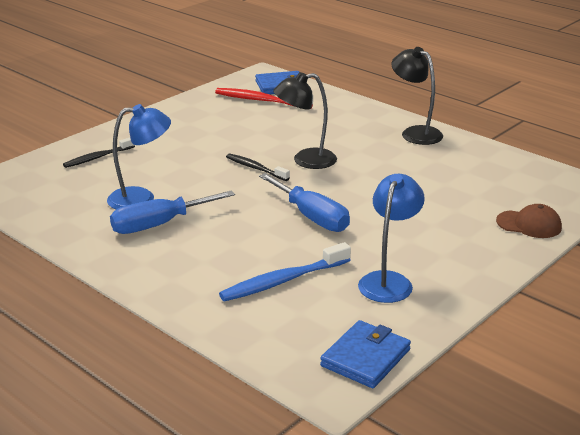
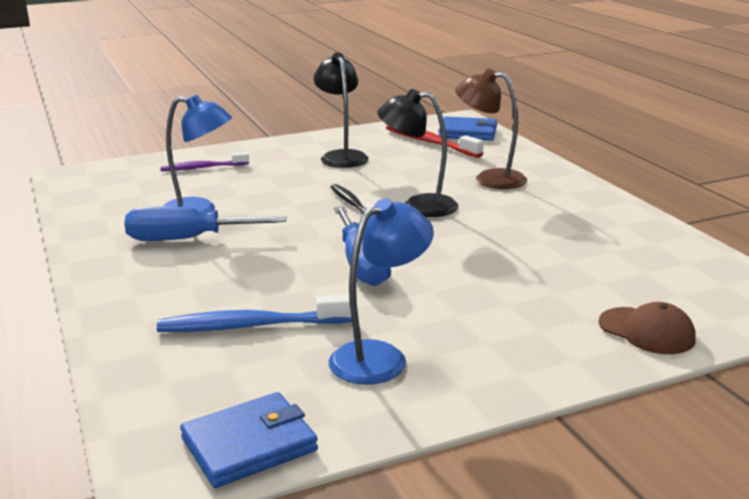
camera: 25 degrees right, 5 degrees down
(97, 157) = (202, 168): black toothbrush -> purple toothbrush
(335, 126) = (490, 178): none -> brown lamp
(415, 133) = (584, 200): black lamp -> black lamp (341, 156)

